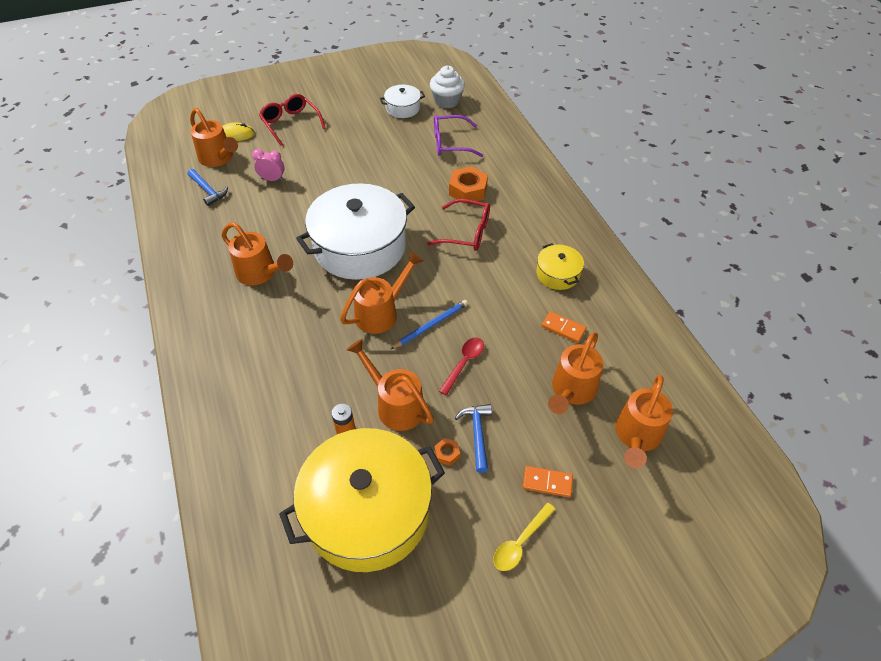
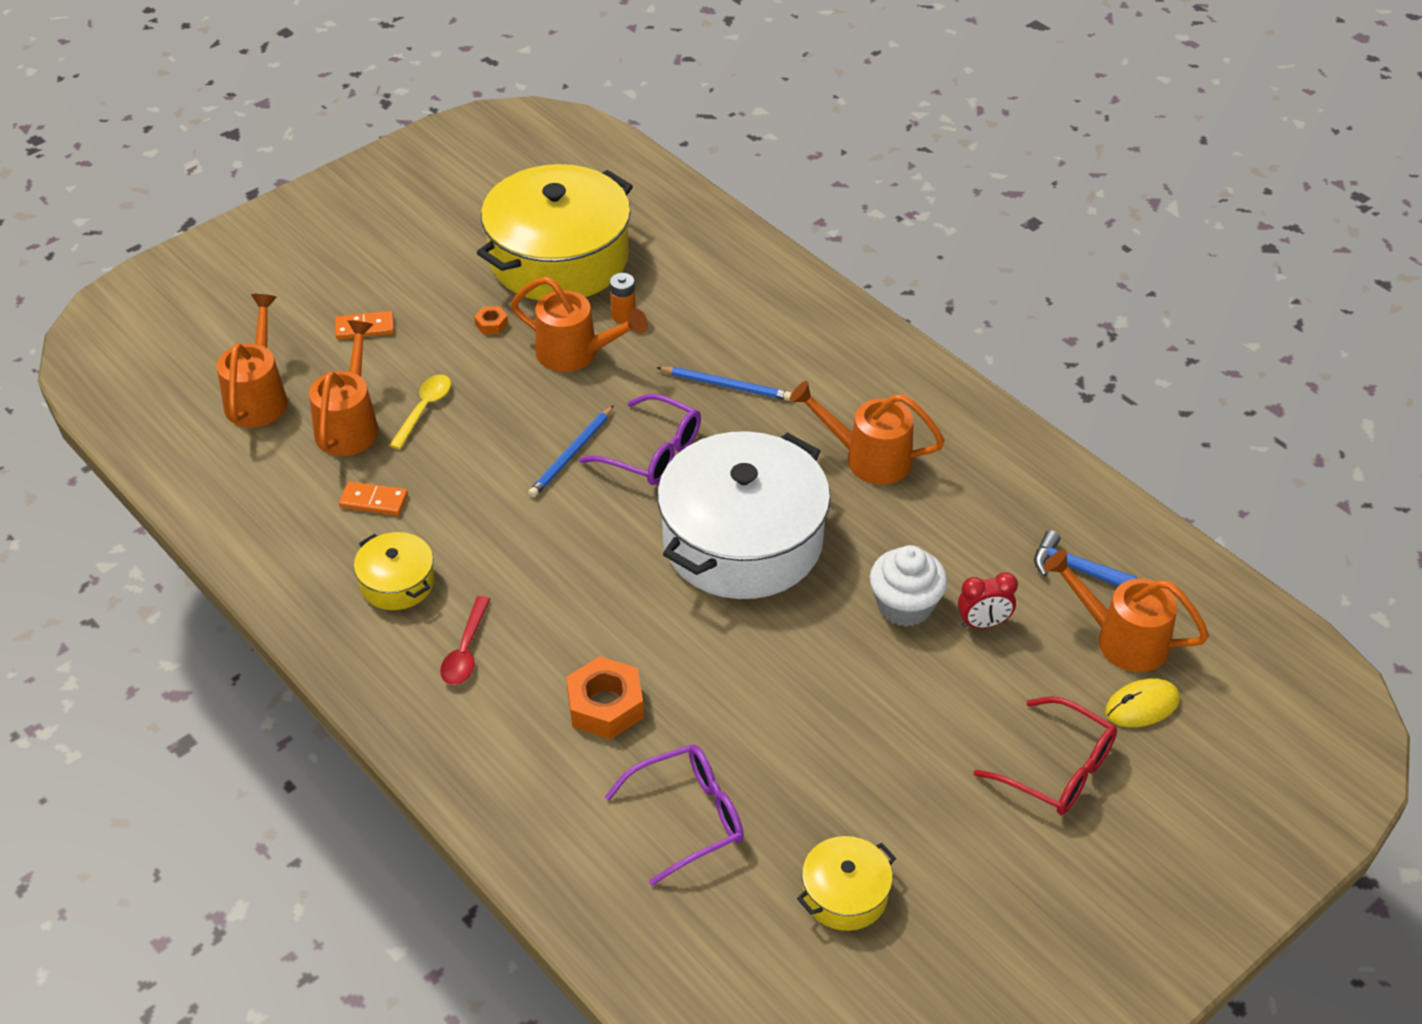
camera: 160 degrees right, 5 degrees down
(272, 179) = (983, 624): pink clock -> red clock
(309, 347) = (726, 385): none -> blue pencil
(381, 313) = (652, 452): orange watering can -> purple glasses
(403, 108) = (845, 894): white pot -> yellow pot
(447, 101) = (754, 953): white cupcake -> white cupcake (905, 606)
(464, 363) = (505, 420): red spoon -> red spoon (466, 650)
(466, 232) = (575, 616): red glasses -> none
(477, 434) = (461, 350): blue hammer -> none
(520, 542) = (384, 274): yellow spoon -> yellow spoon (424, 409)

